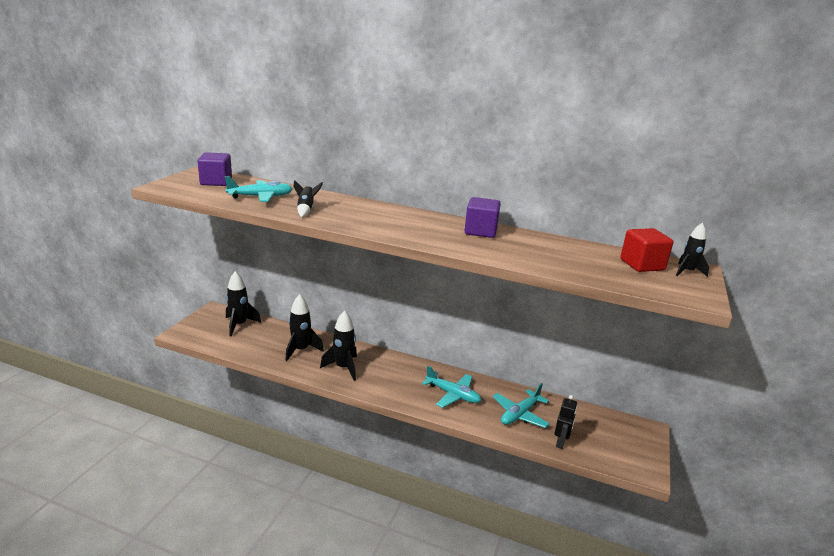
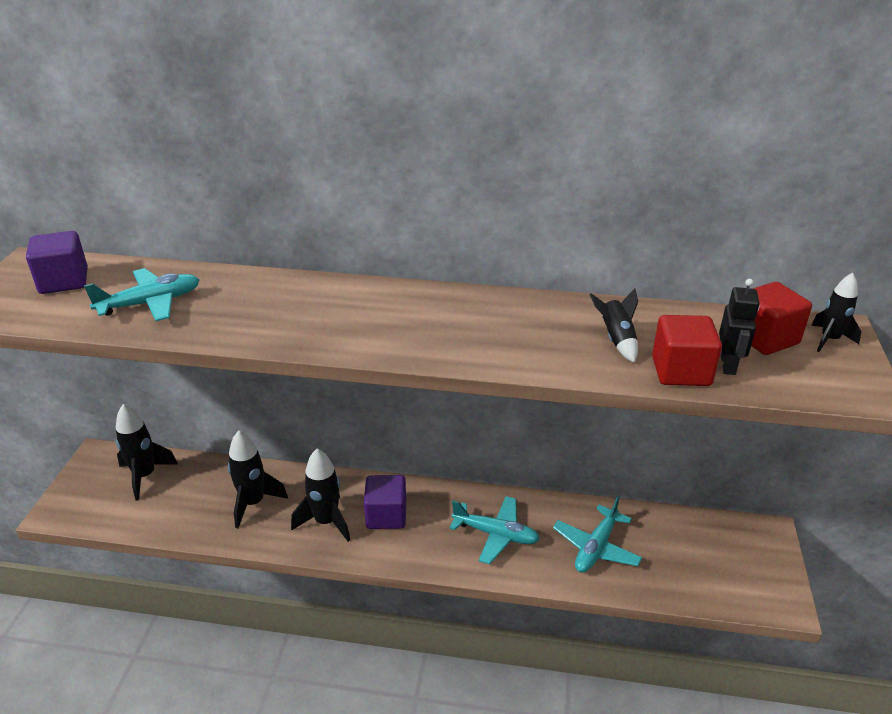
camera: 10 degrees left, 10 degrees up
(306, 210) = (233, 319): black rocket -> black rocket (617, 340)
(480, 231) = (516, 313): purple cube -> purple cube (386, 515)
(561, 442) = (662, 582): black robot -> black robot (728, 365)
(576, 270) = (681, 371): none -> red cube

